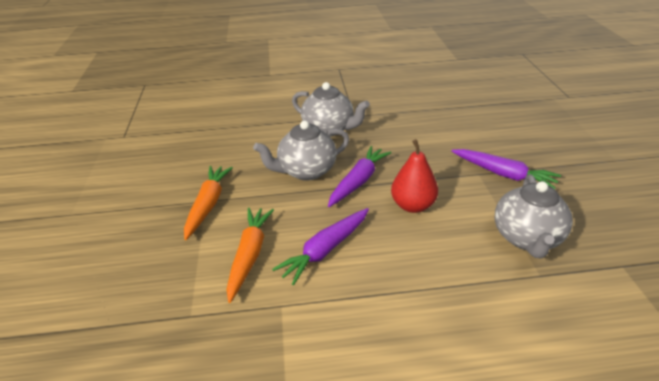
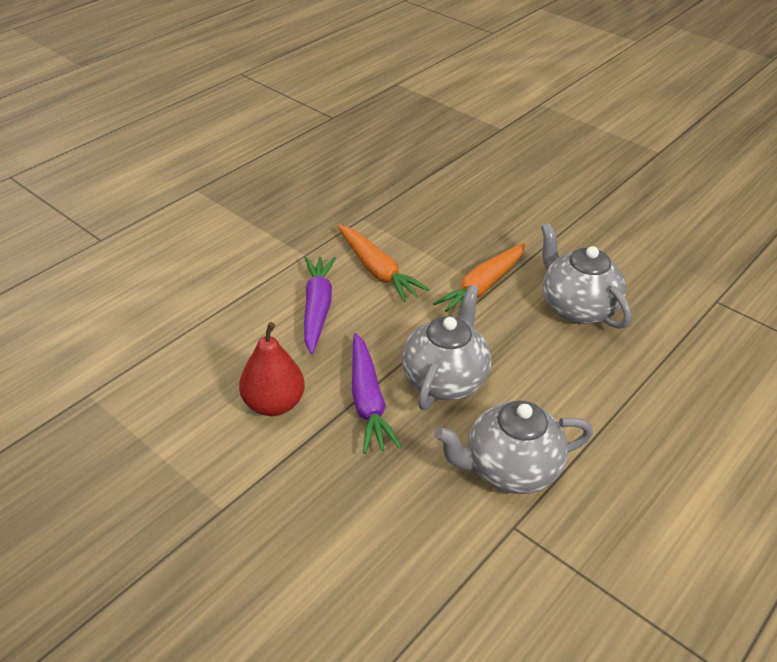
camera: 135 degrees right, 5 degrees up
(208, 205) = (482, 287): orange carrot -> orange carrot turned 75 degrees clockwise
(503, 174) = (186, 530): purple carrot -> none
(527, 238) = (115, 432): grey teapot -> grey teapot (576, 307)

